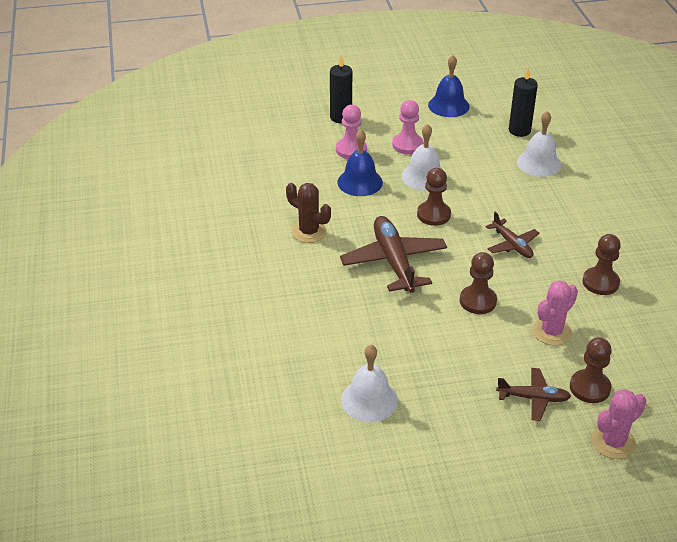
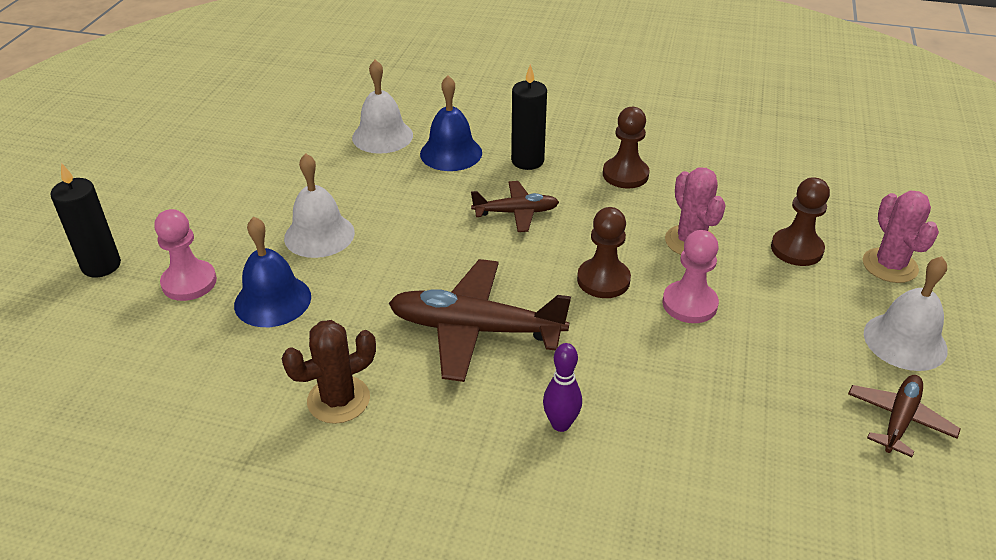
camera: 65 degrees left, 0 degrees up
(346, 316) = (560, 424): none -> purple bowling pin
(369, 400) = (753, 463): white bell -> white bell (905, 341)
(407, 145) = (237, 224): pink pawn -> pink pawn (689, 304)
(433, 215) = (406, 255): brown pawn -> none
(448, 105) = (194, 159): blue bell -> blue bell (451, 153)
(519, 130) = (307, 126): black candle -> black candle (527, 161)
(533, 398) = (800, 299): brown plane -> brown plane (899, 419)

